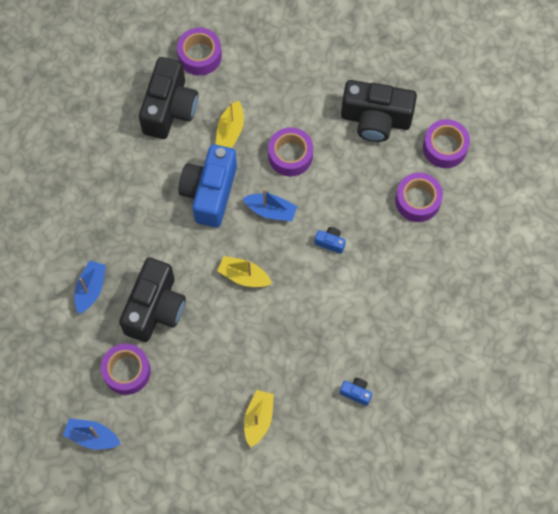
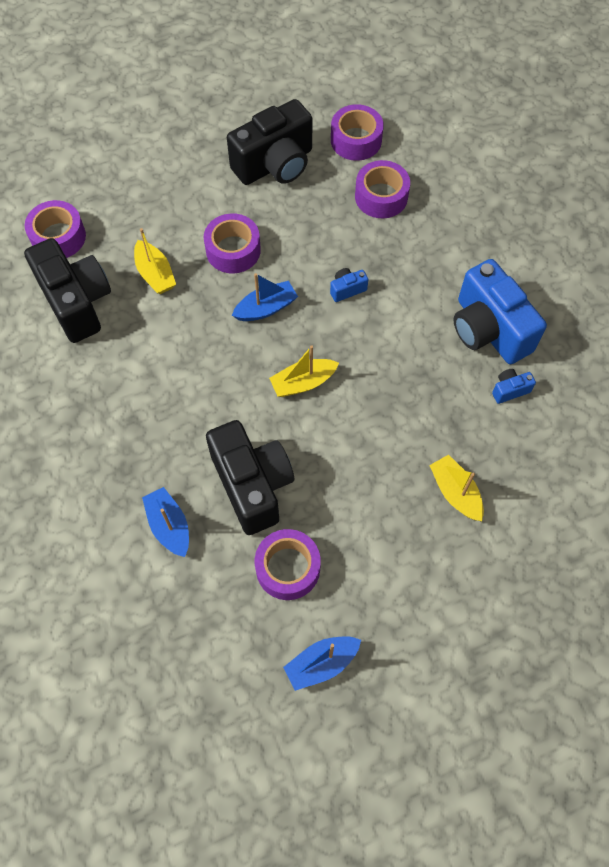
camera: 45 degrees left, 5 degrees down
(210, 193) = (193, 340): blue camera -> blue camera (488, 329)

